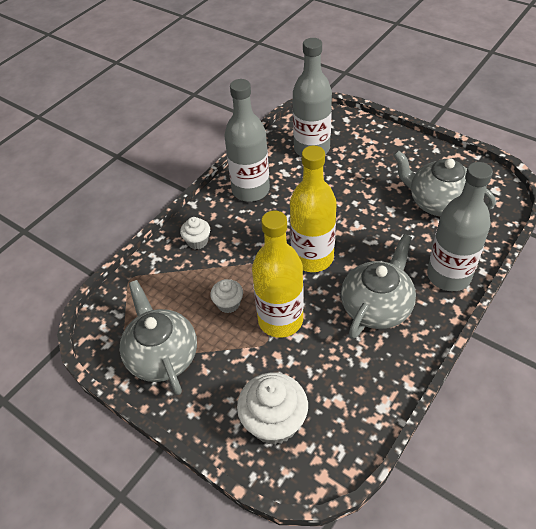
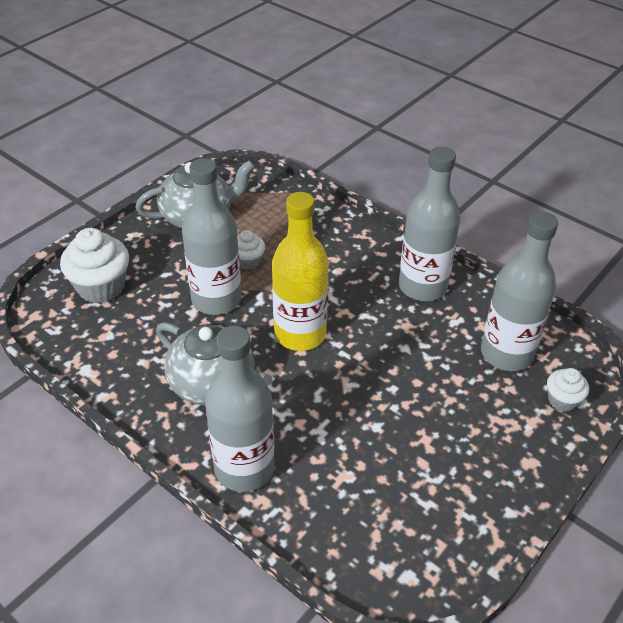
camera: 90 degrees right, 5 degrees down
(197, 241) = (341, 240): white cupcake -> white cupcake (562, 400)
(280, 320) = (216, 299): yellow bottle -> grey bottle
(438, 202) = (385, 487): grey teapot -> none

